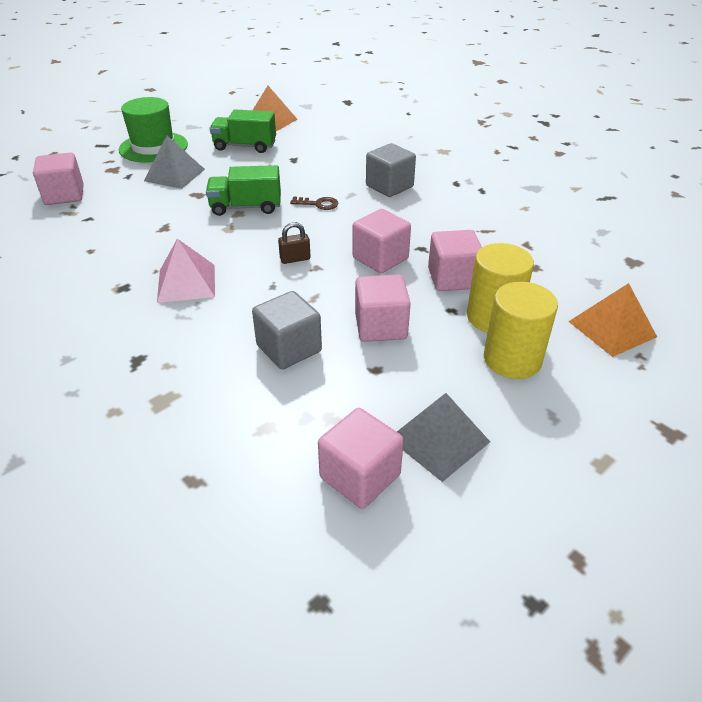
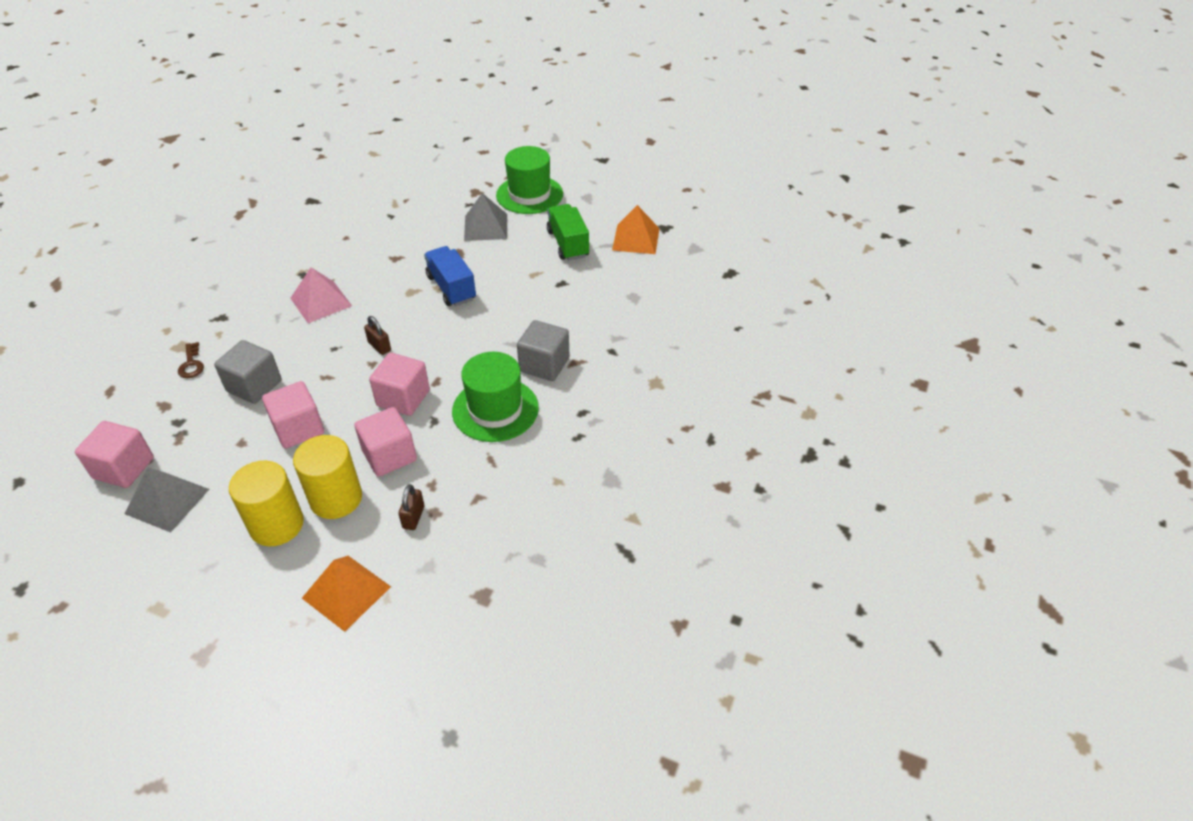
camera: 65 degrees right, 5 degrees up
(64, 195) = (419, 189): pink cube -> none
(246, 207) = (451, 288): green truck -> blue truck
(318, 204) = (481, 329): brown key -> brown key (191, 364)
(428, 217) = (495, 409): none -> green hat
(535, 279) = (413, 517): none -> brown padlock

